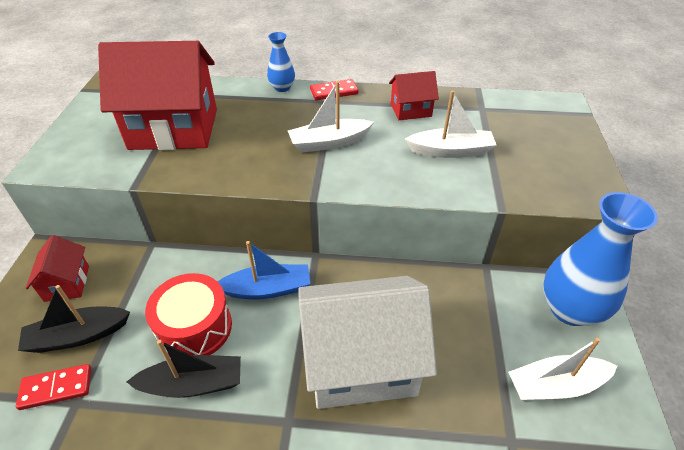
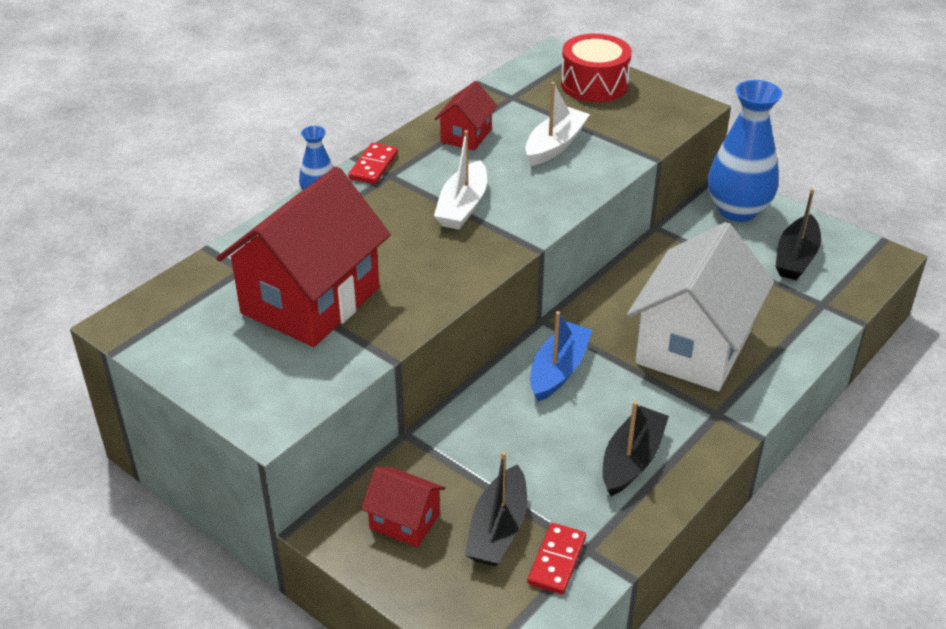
camera: 55 degrees left, 5 degrees down
(195, 328) = (564, 437): red drum -> red drum (594, 84)
(555, 385) = (796, 257): white boat -> black boat

